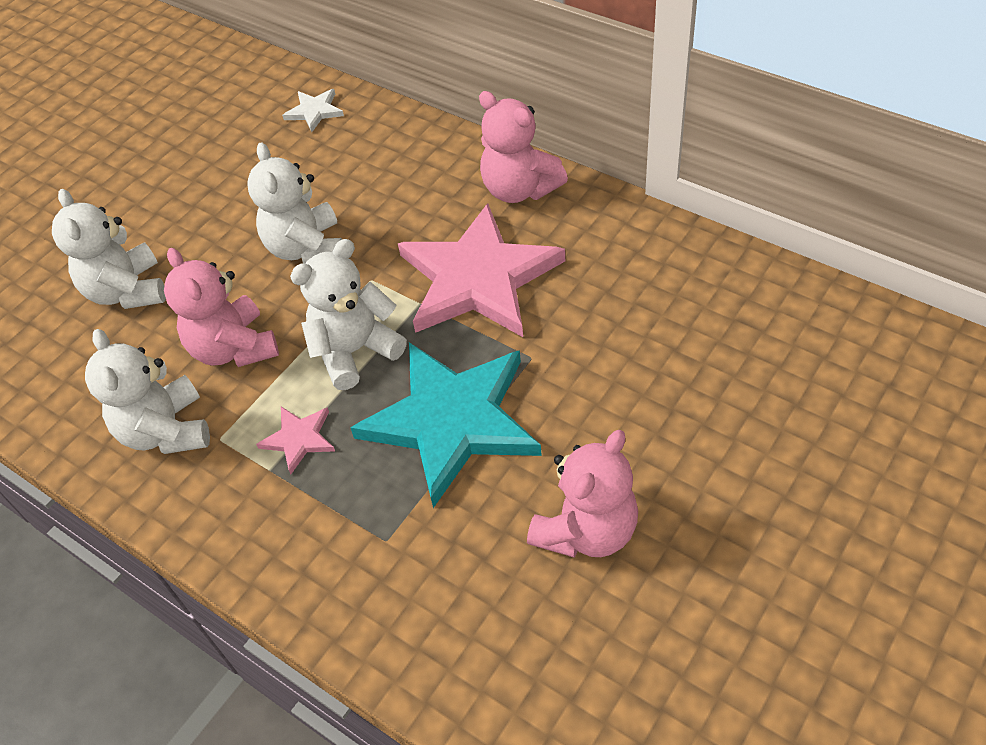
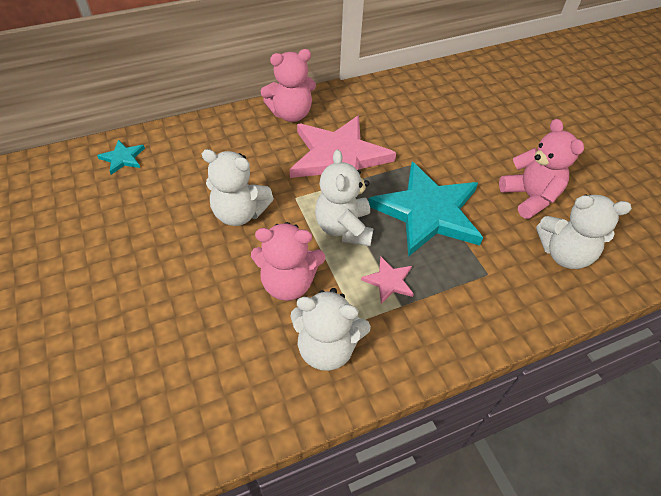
camera: 65 degrees left, 0 degrees up
(127, 291) = (175, 321): white teddy bear -> white teddy bear (564, 254)
(314, 111) = (123, 158): white star -> turquoise star

